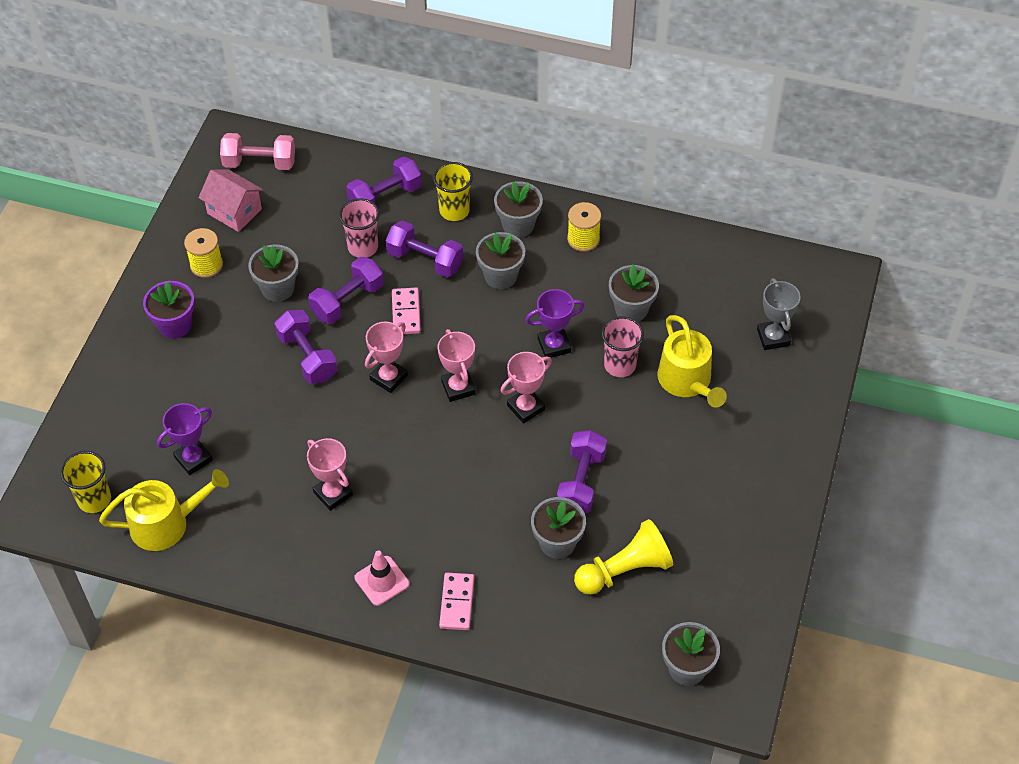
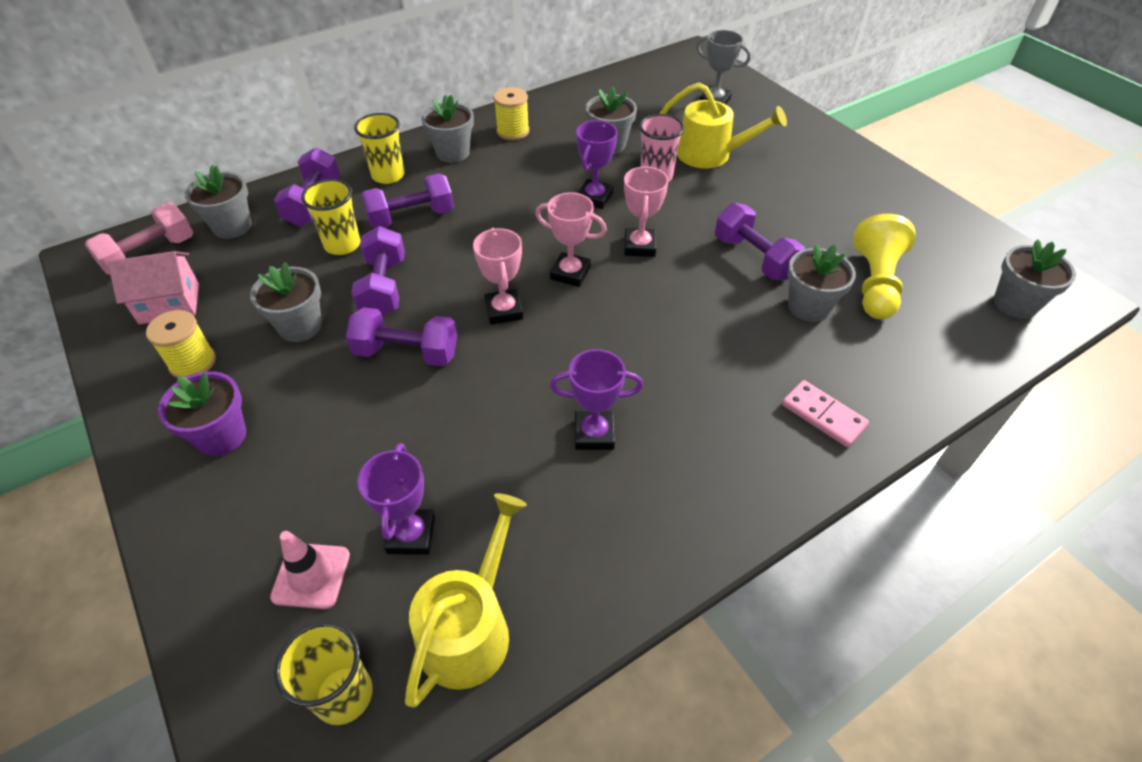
camera: 50 degrees left, 5 degrees down
(333, 494) = (594, 434): pink trophy -> purple trophy
(363, 247) = (342, 245): pink cup -> yellow cup
(382, 581) = (745, 460): pink traffic cone -> pink traffic cone (311, 576)
(406, 313) = (449, 259): pink domino -> none
(500, 276) = (488, 187): grey flower pot -> grey flower pot (232, 226)

